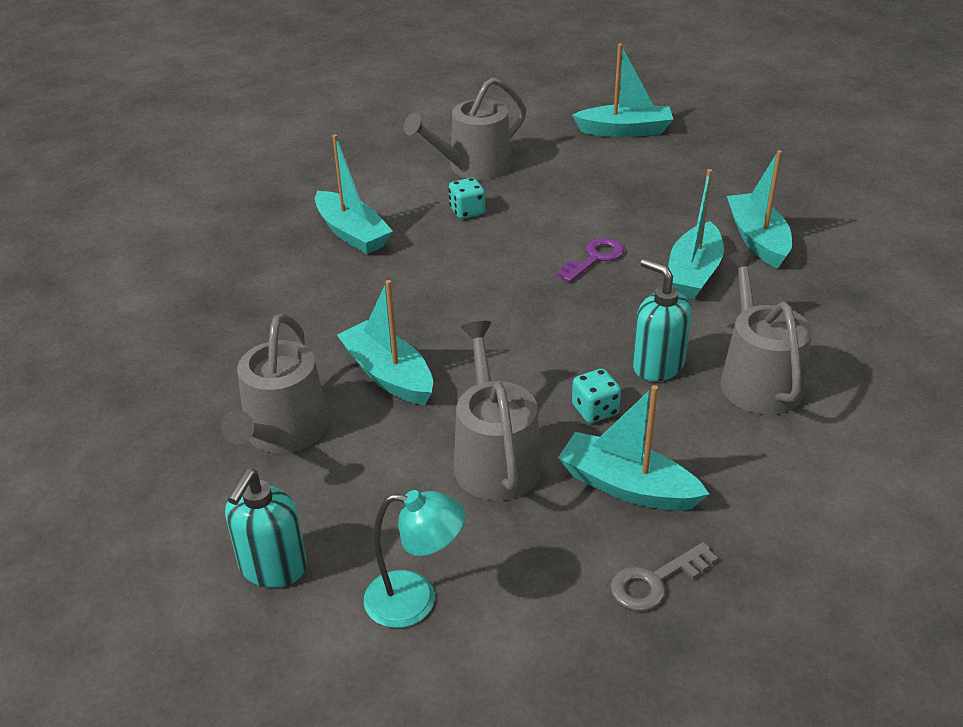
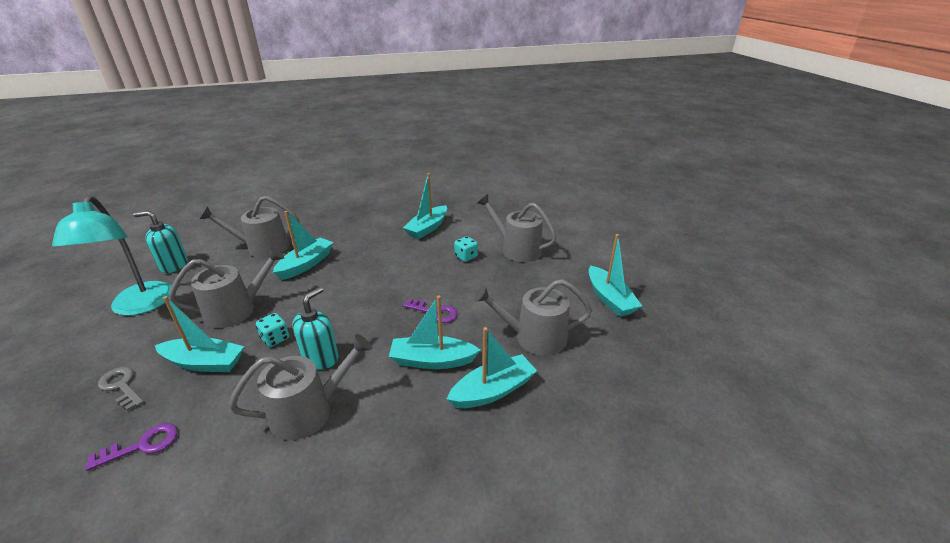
camera: 70 degrees right, 5 degrees down
(415, 600) = (139, 306): turquoise lamp -> turquoise lamp, size x1.66
(627, 486) = (204, 363): turquoise boat -> turquoise boat turned 90 degrees clockwise
(676, 195) = (534, 337): none -> grey watering can
(788, 534) = (142, 445): none -> purple key

